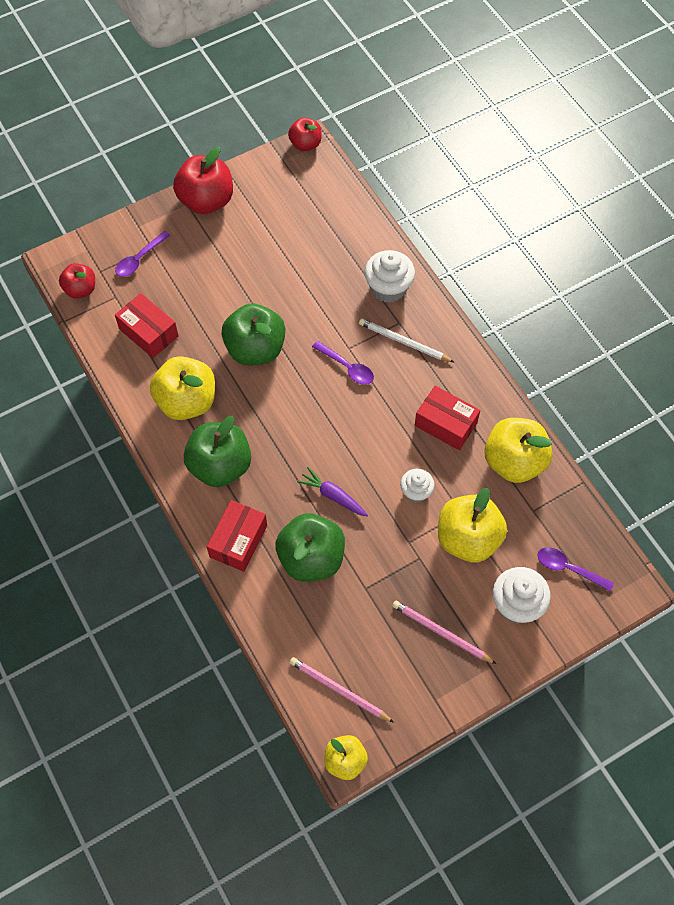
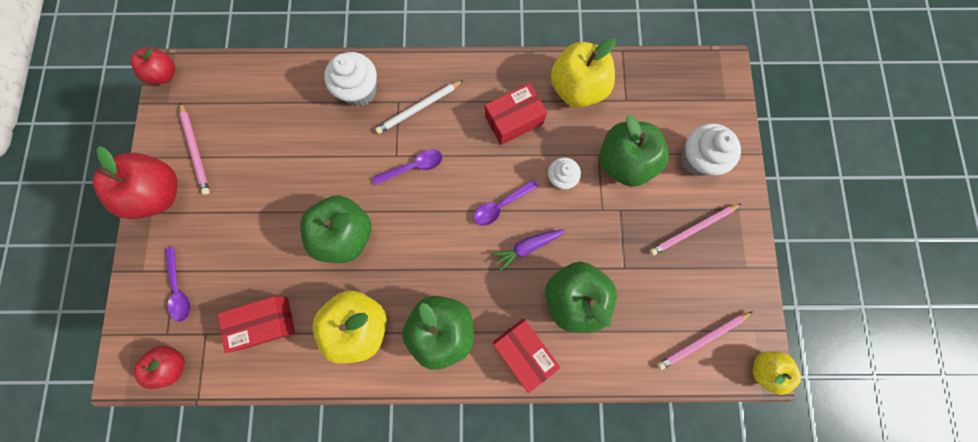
camera: 60 degrees left, 15 degrees up
(257, 203) = (196, 150): none -> pink pencil
(468, 539) = (623, 162): yellow apple -> green apple
(569, 568) = (687, 104): purple spoon -> purple spoon (501, 205)

